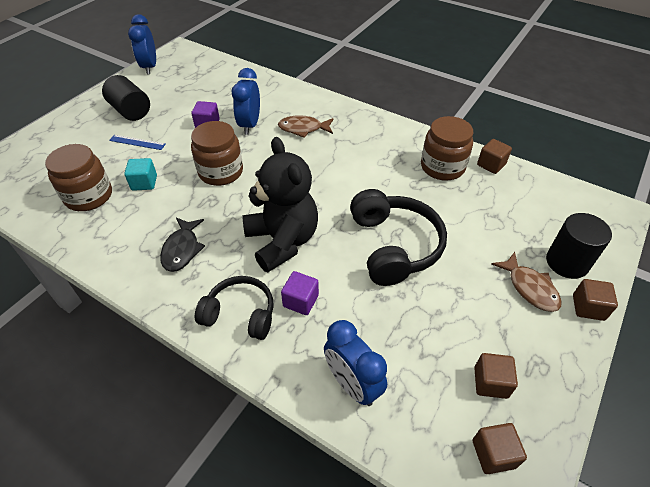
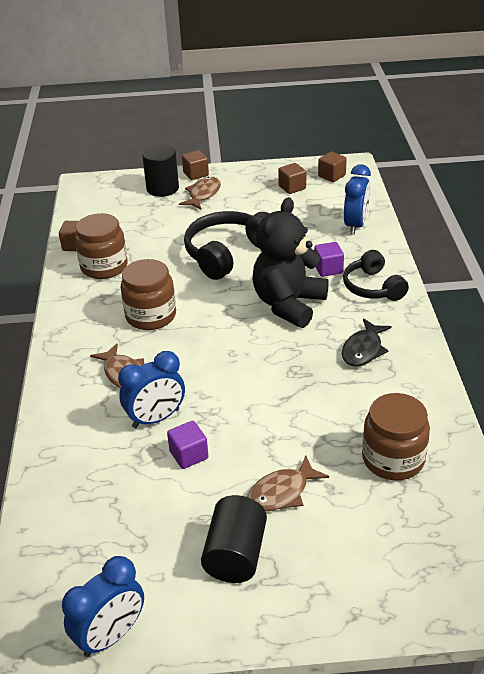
camera: 125 degrees left, 10 degrees down
(137, 142) = (282, 492): blue ruler -> brown fish
(144, 183) = (329, 432): turquoise cube -> none
(182, 249) = (363, 350): black fish -> black fish turned 150 degrees clockwise
(221, 172) = (253, 389): brown jar -> brown jar (151, 316)

